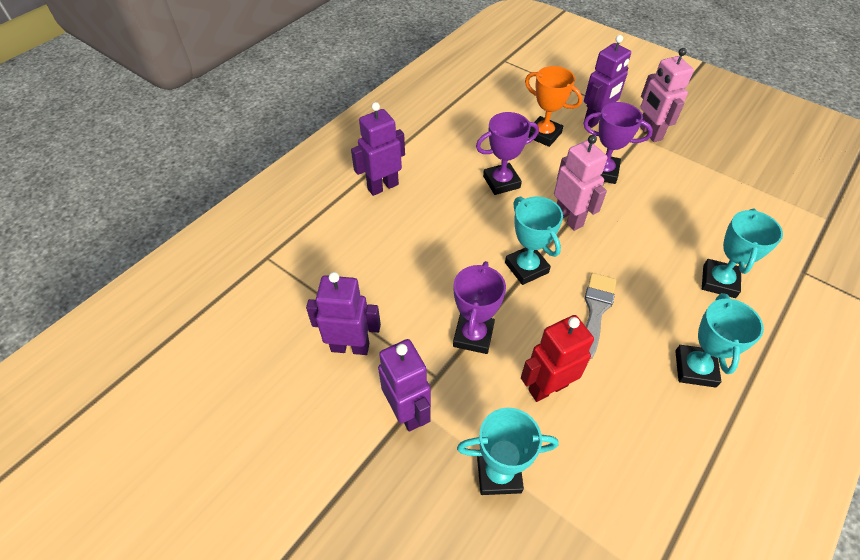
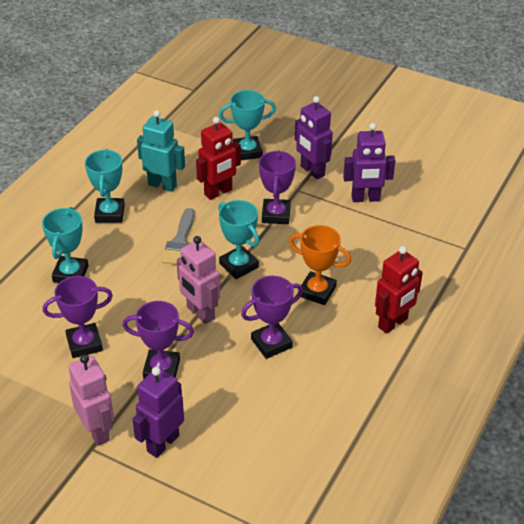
camera: 170 degrees right, 10 degrees down
(382, 186) = (393, 323): purple robot -> red robot
(544, 135) = (228, 411): orange trophy -> orange trophy (317, 291)
(629, 414) = (162, 185): none -> turquoise robot
(680, 202) = (84, 344): none -> purple trophy

